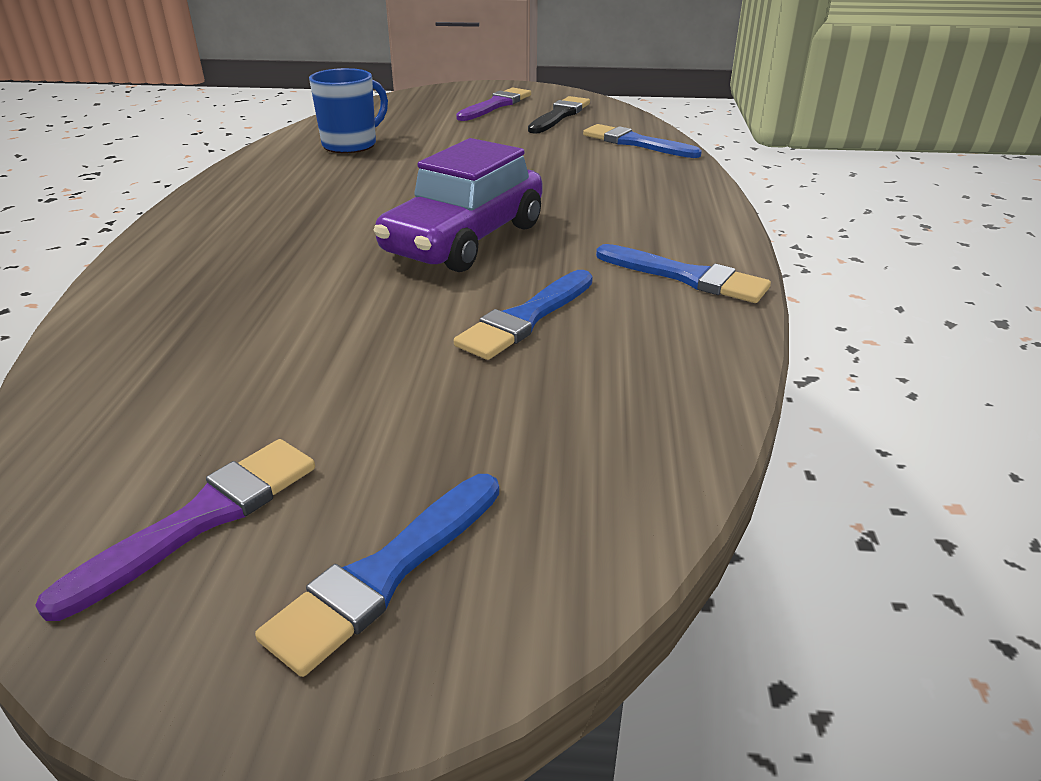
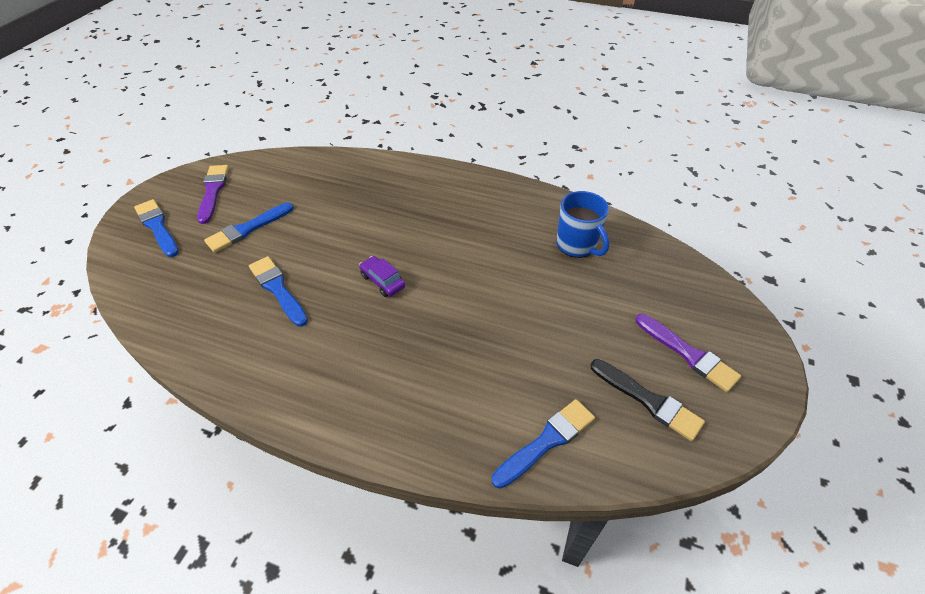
camera: 105 degrees right, 15 degrees up
(201, 519) = (213, 191): purple brush -> purple brush turned 150 degrees counterclockwise
(465, 240) = (382, 281): purple car -> purple car, size x0.44
(686, 277) = (277, 375): blue brush -> blue brush (247, 229)

